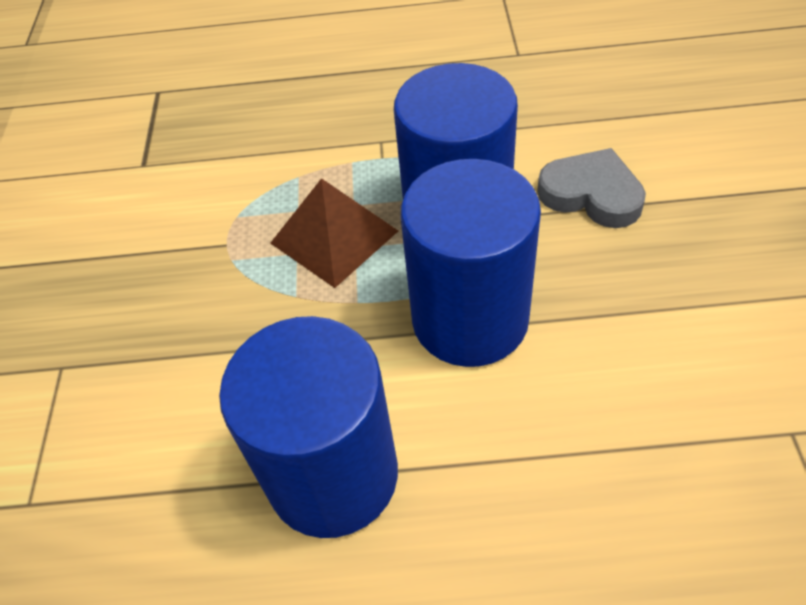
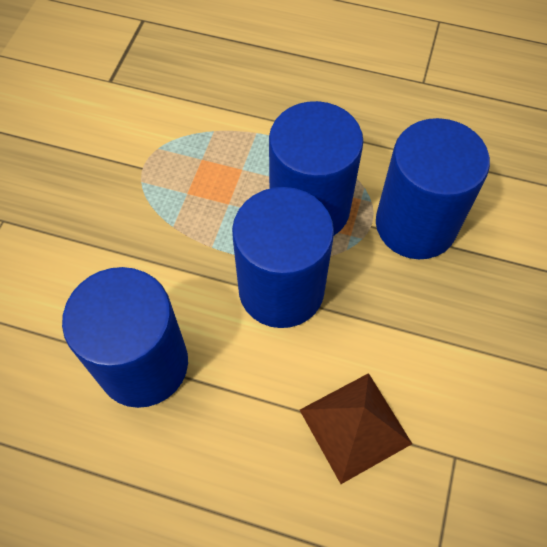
camera: 15 degrees right, 10 degrees up
(334, 237) = (217, 190): brown pyramid -> brown pyramid (355, 426)
(591, 194) = (415, 224): grey heart -> blue cylinder

